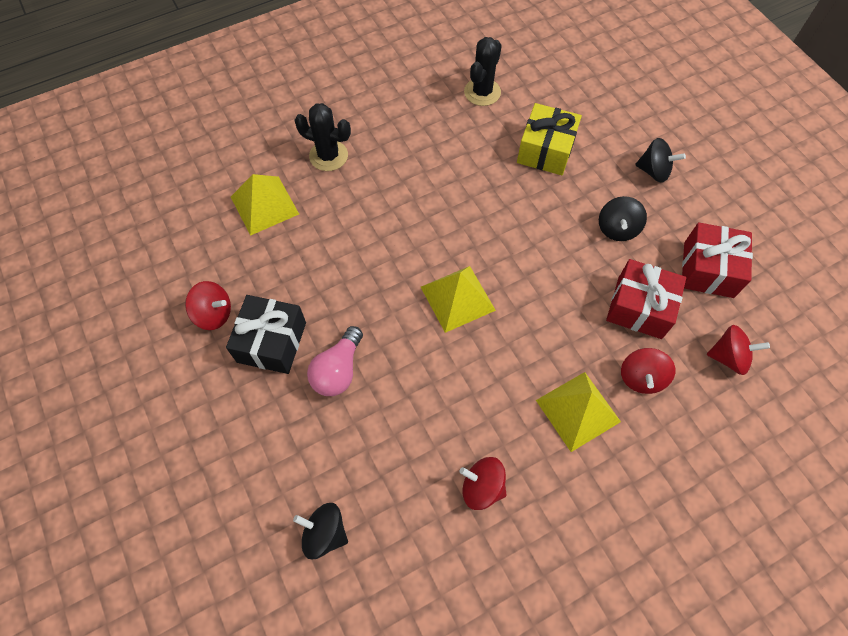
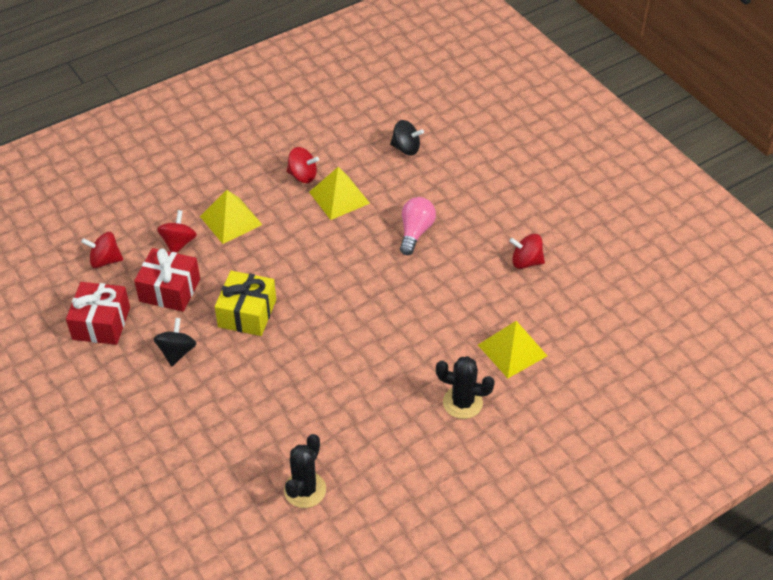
camera: 175 degrees right, 15 degrees down
(272, 342) = (472, 246): black gift -> none
(457, 298) = (324, 286): yellow pyramid -> yellow pyramid (339, 197)
(545, 150) = (238, 425): yellow gift -> yellow gift (247, 313)
(653, 171) = (129, 410): black spinning top -> none

